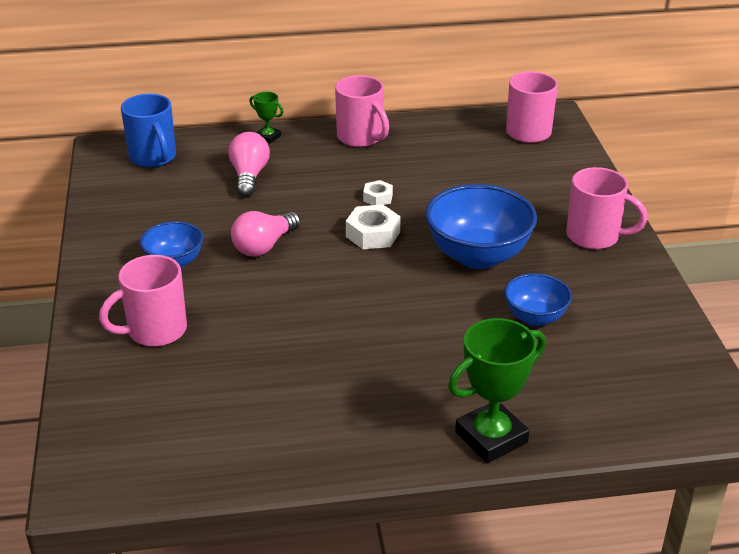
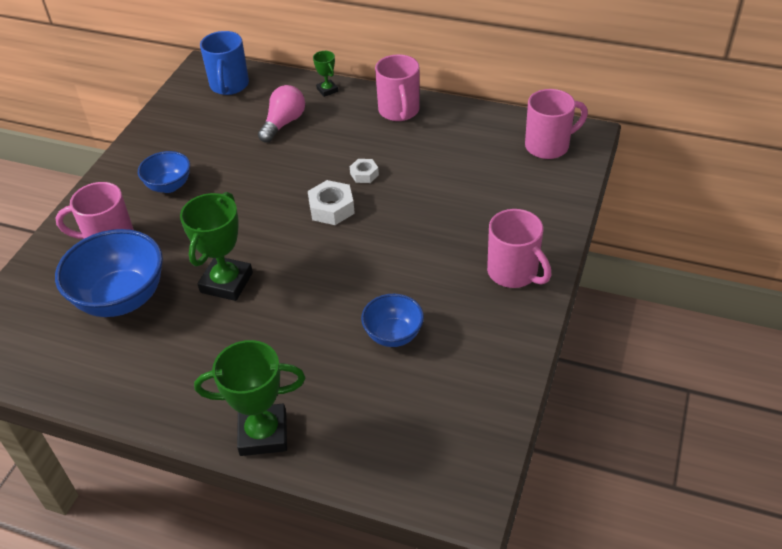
camera: 30 degrees right, 10 degrees up
(264, 246) = (242, 192): pink light bulb -> none
(326, 327) = (226, 282): none -> green trophy
(478, 256) = (397, 258): blue bowl -> blue bowl (121, 298)

